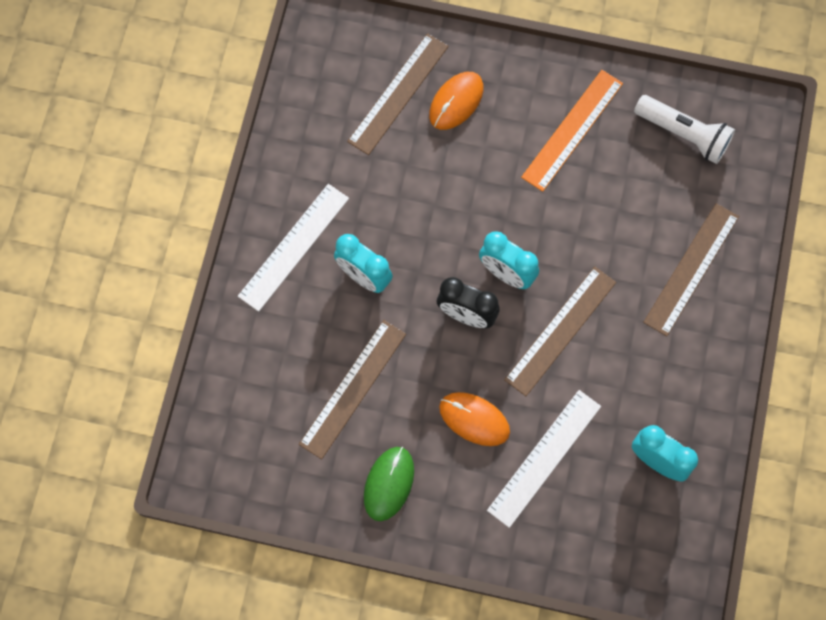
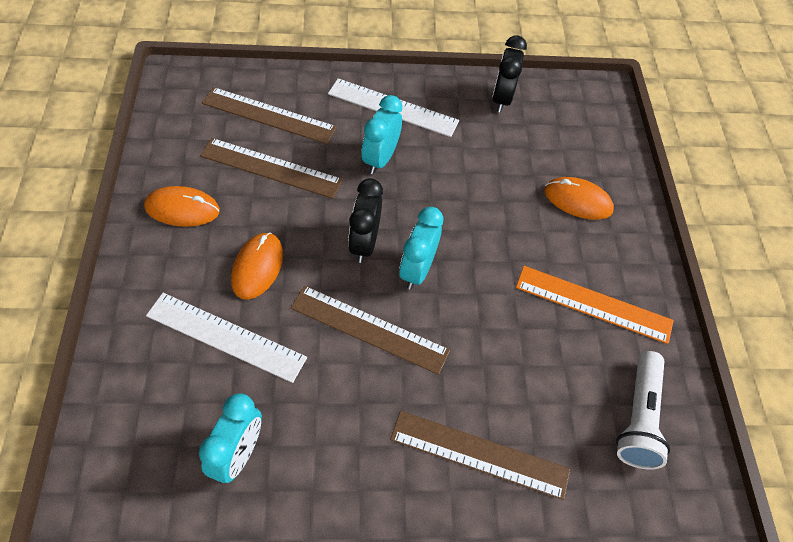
camera: 70 degrees right, 15 degrees down
(305, 130) = (501, 99): none -> black clock
(389, 484) = (182, 209): green mouse -> orange mouse
(398, 94) = (565, 156): brown ruler -> brown ruler (269, 115)

